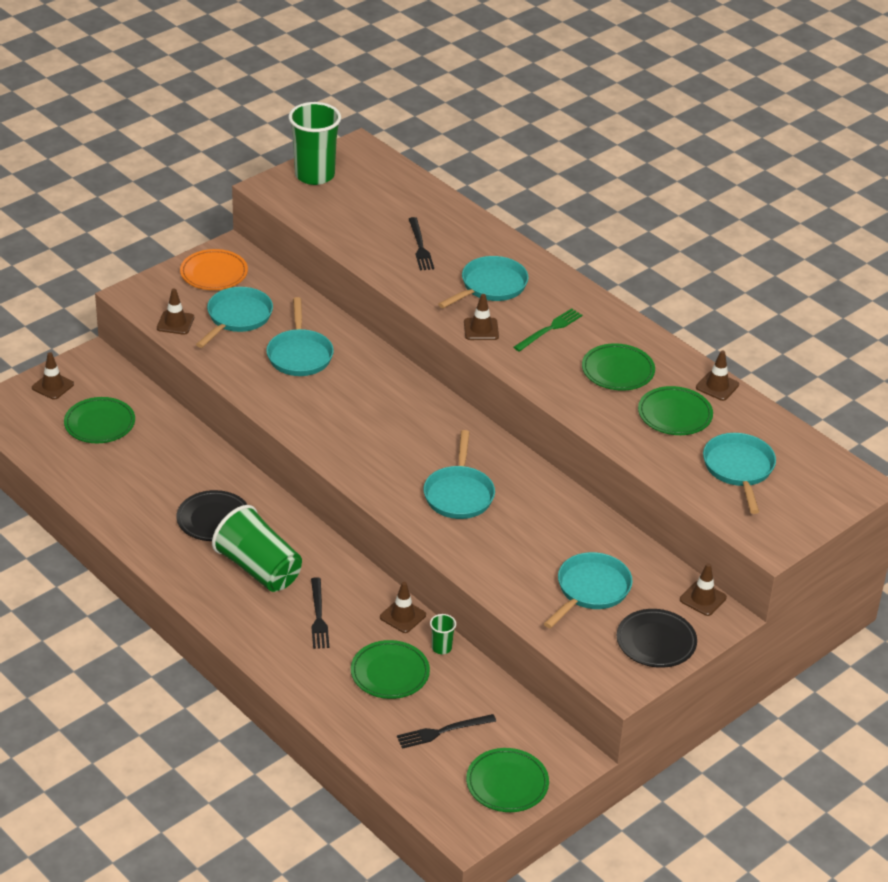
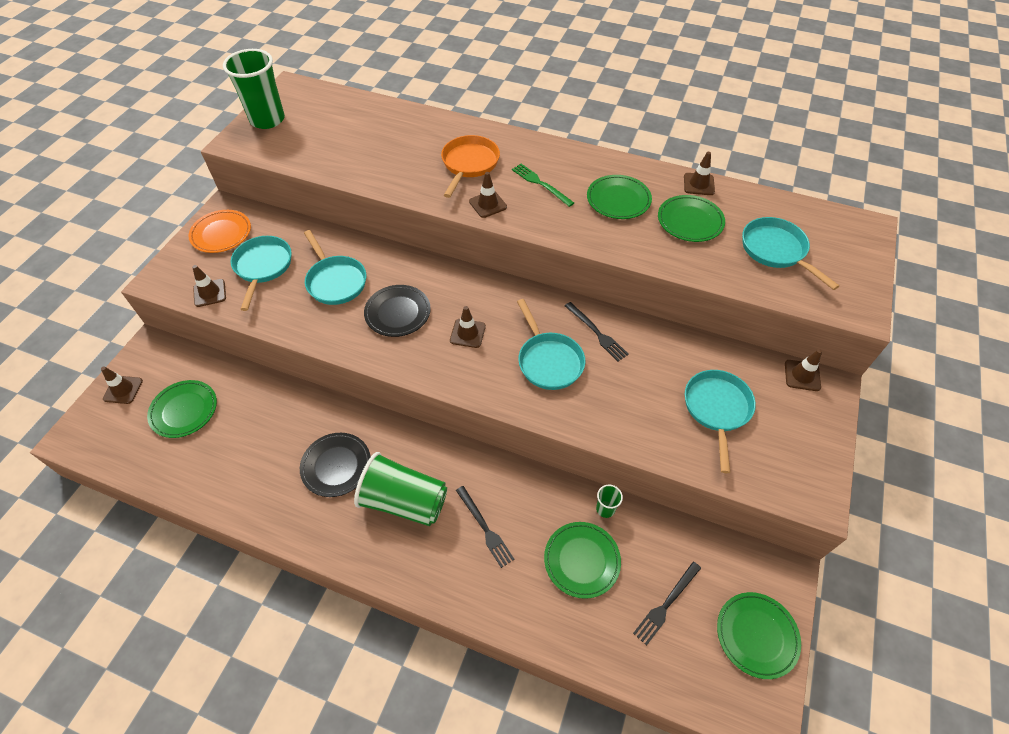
camera: 25 degrees left, 15 degrees up
(402, 616) = (553, 491): brown traffic cone -> brown traffic cone (467, 333)
(420, 246) = (391, 150): black fork -> black fork (597, 333)
(490, 286) = (469, 164): turquoise pan -> orange pan
(549, 329) = (540, 184): green fork -> green fork turned 60 degrees counterclockwise
(656, 642) = (804, 437): black plate -> black plate (398, 313)

